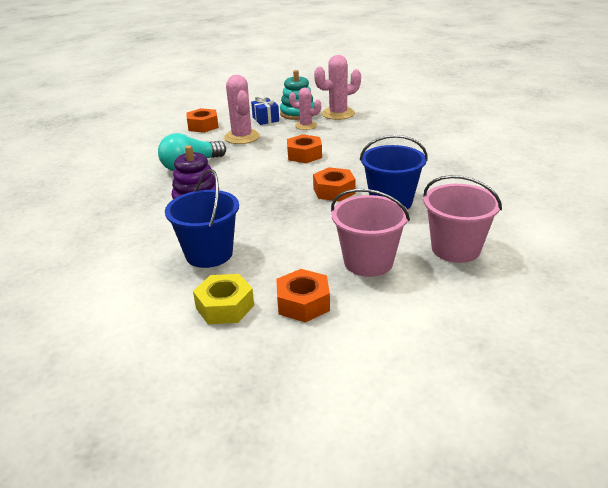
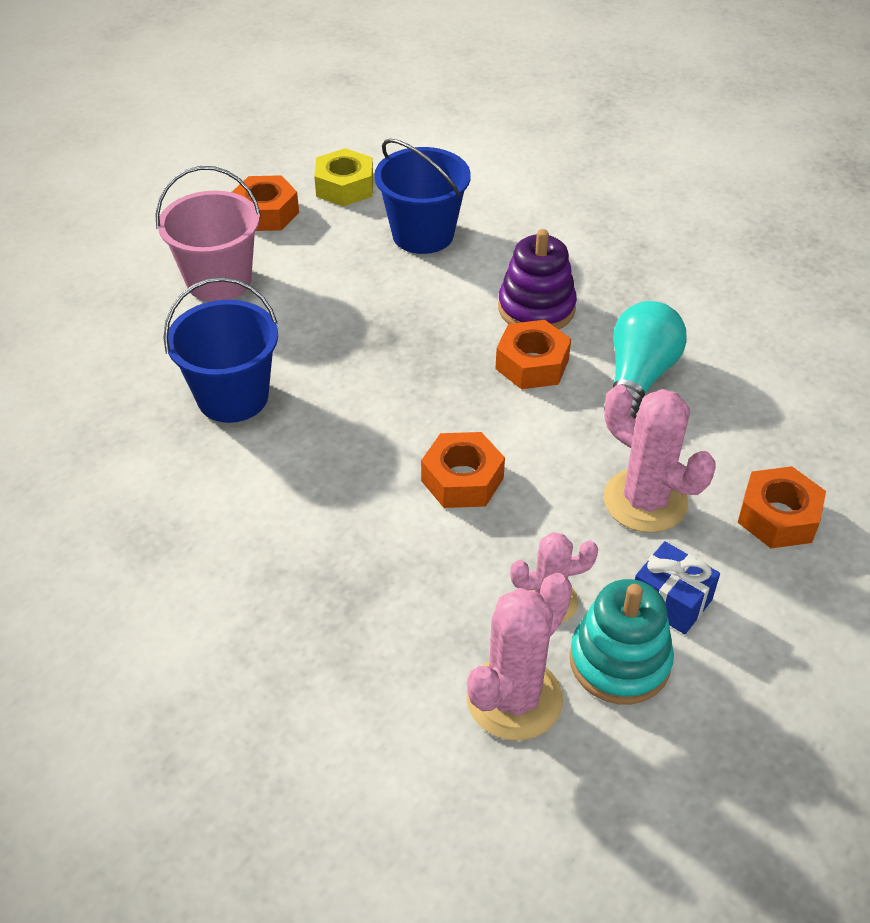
camera: 150 degrees right, 15 degrees up
(334, 191) = (339, 394): orange nut -> orange nut (532, 364)
(455, 249) = (111, 334): pink bucket -> none

